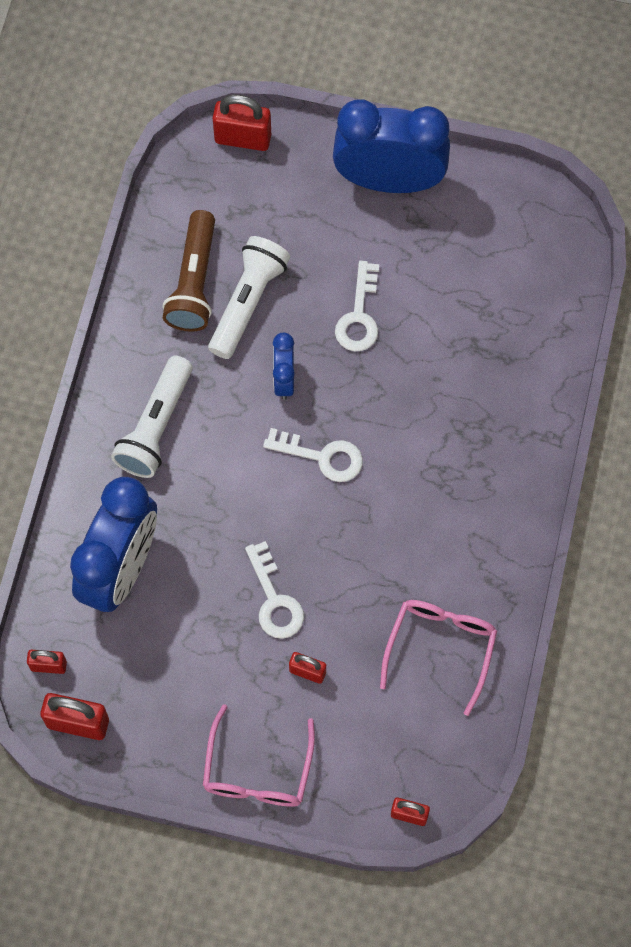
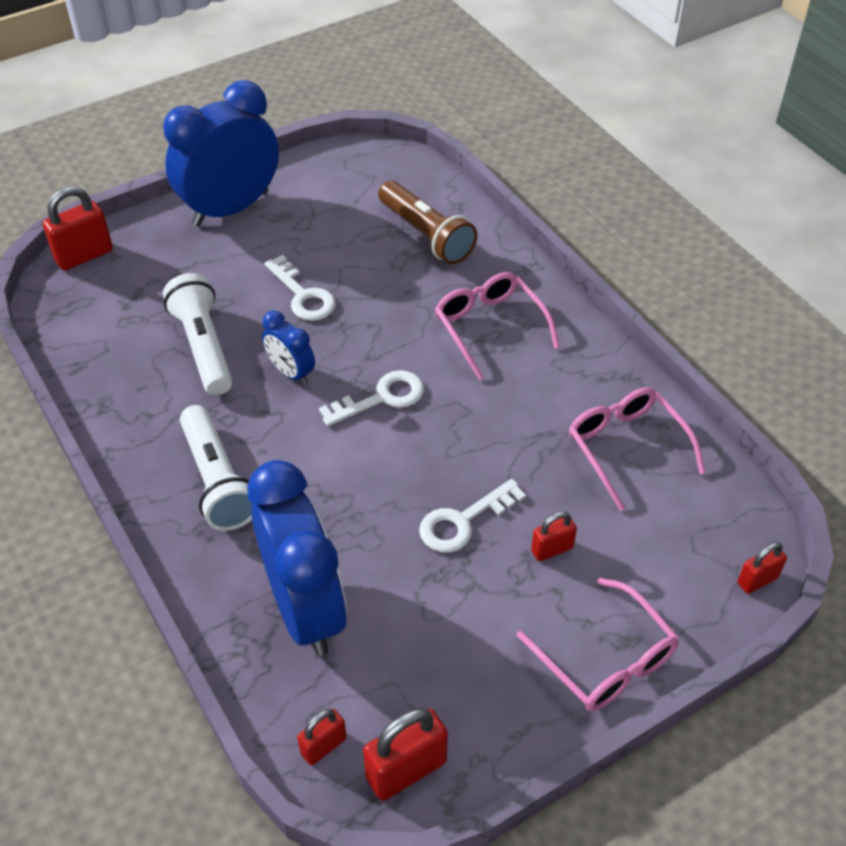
camera: 45 degrees left, 20 degrees down
(194, 282) = (142, 364): brown flashlight -> brown flashlight (426, 235)
(274, 600) = (463, 521): white key -> white key turned 120 degrees clockwise
(459, 466) = (490, 328): none -> pink glasses

